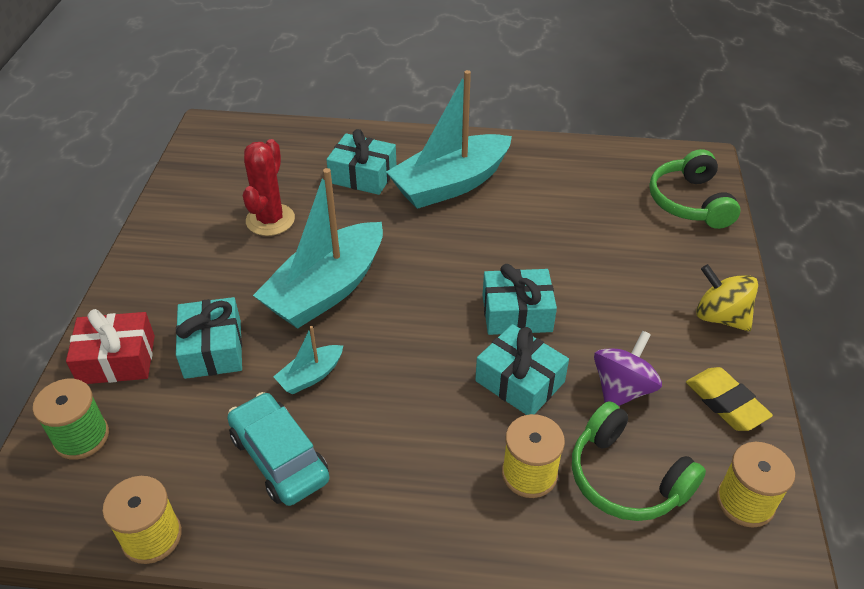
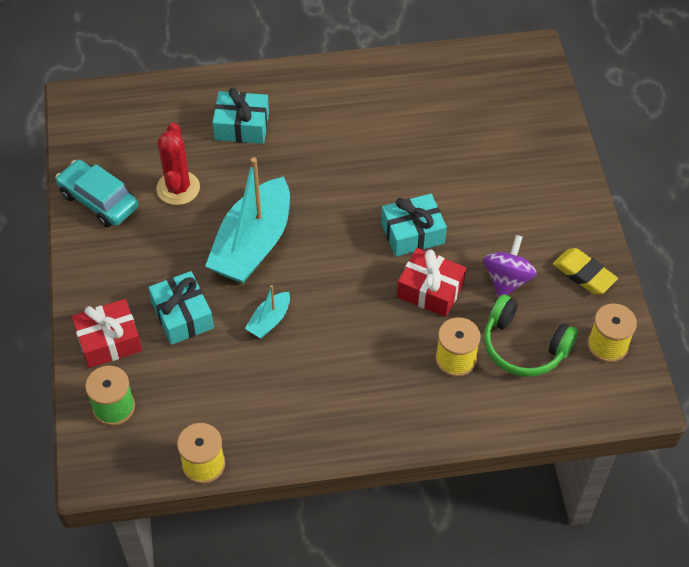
camera: 15 degrees left, 10 degrees up
(279, 458) = (271, 388): turquoise car -> turquoise car (98, 200)
(450, 184) = (322, 120): turquoise boat -> none
(520, 381) = (430, 290): turquoise gift -> red gift
(689, 202) = (528, 99): green headphones -> none
(720, 317) = (569, 203): yellow spinning top -> none

